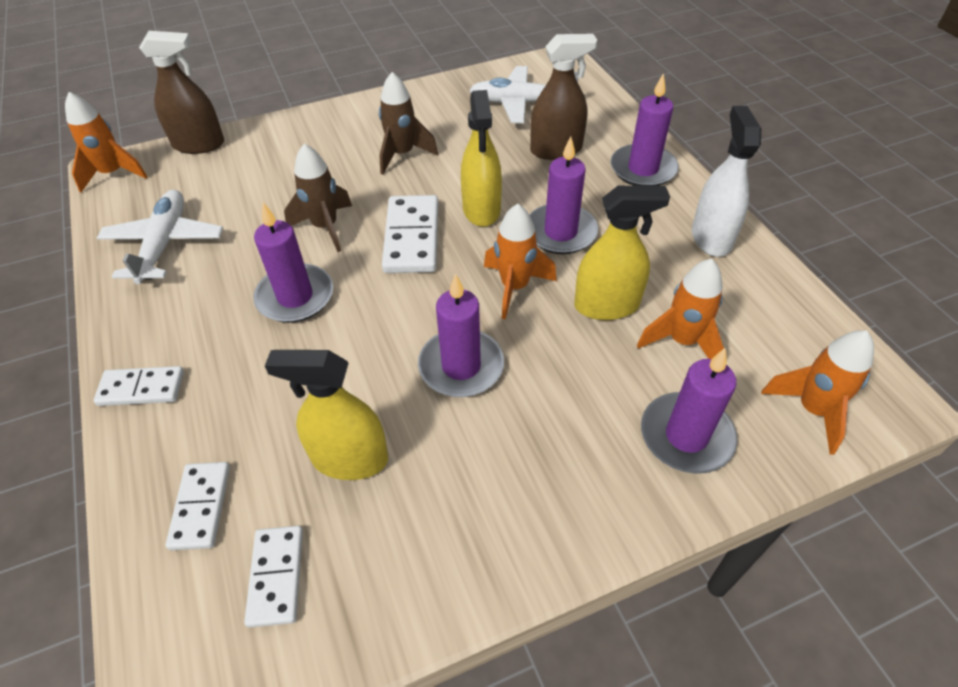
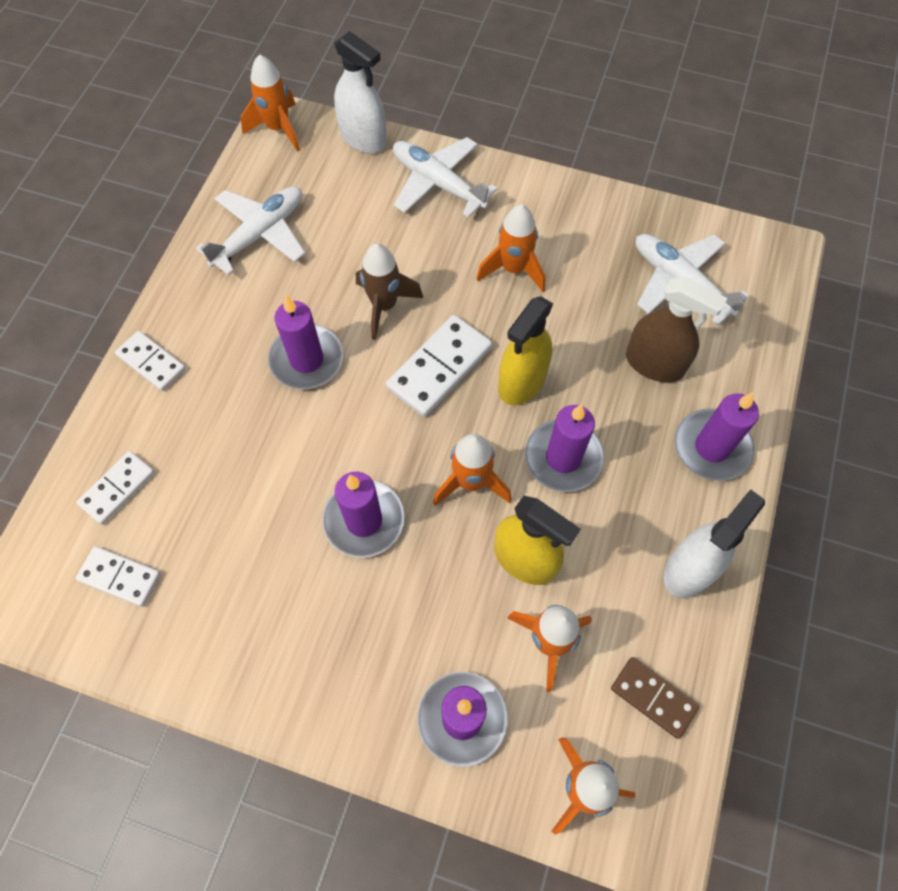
camera: 40 degrees right, 15 degrees up
(199, 144) = (363, 138): brown spray bottle -> white spray bottle
(276, 576) = (120, 577): white domino -> white domino turned 75 degrees clockwise
(290, 139) = (438, 183): none -> white plane
(350, 459) = (227, 531): yellow spray bottle -> none
(402, 155) = (513, 269): brown rocket -> orange rocket
(782, 321) = (653, 698): none -> brown domino

